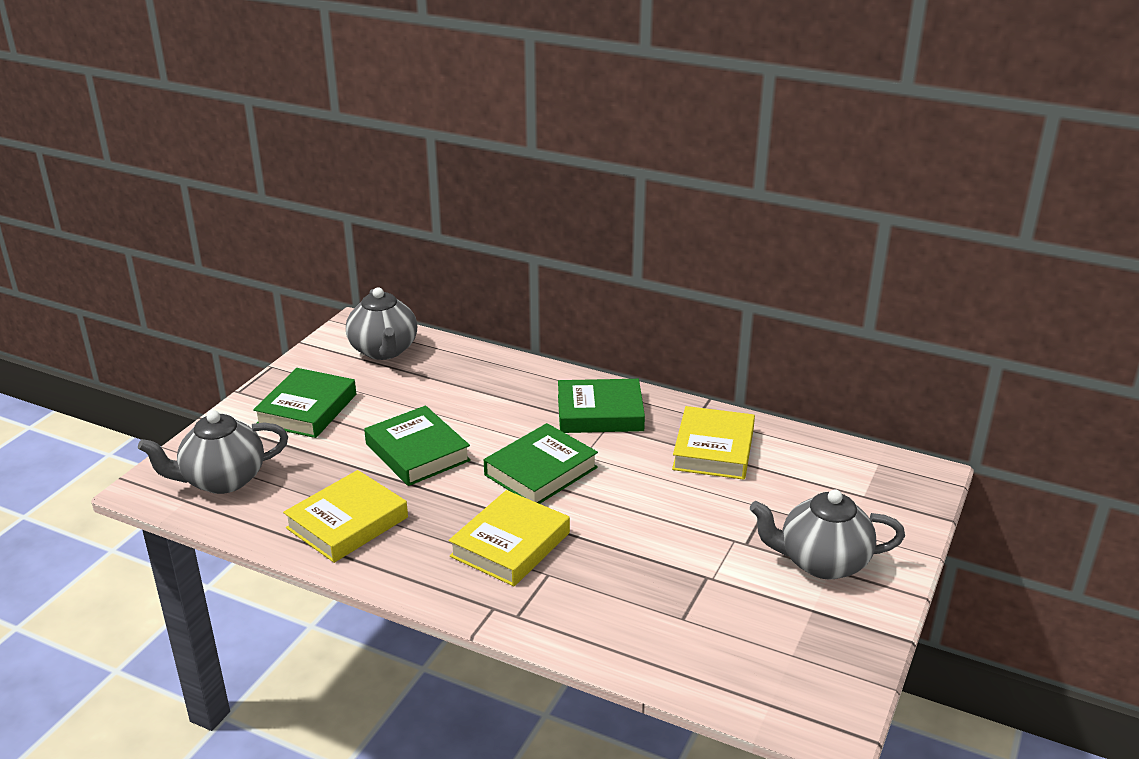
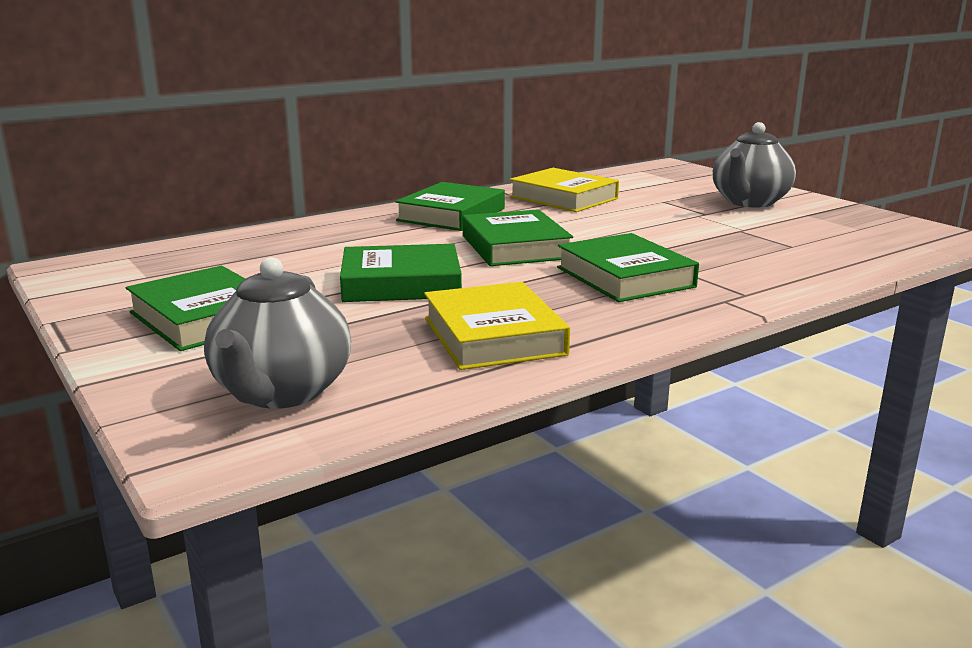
camera: 60 degrees left, 10 degrees down
(384, 350) = (158, 264): grey teapot -> none
(510, 544) = (624, 277): yellow book -> green book

